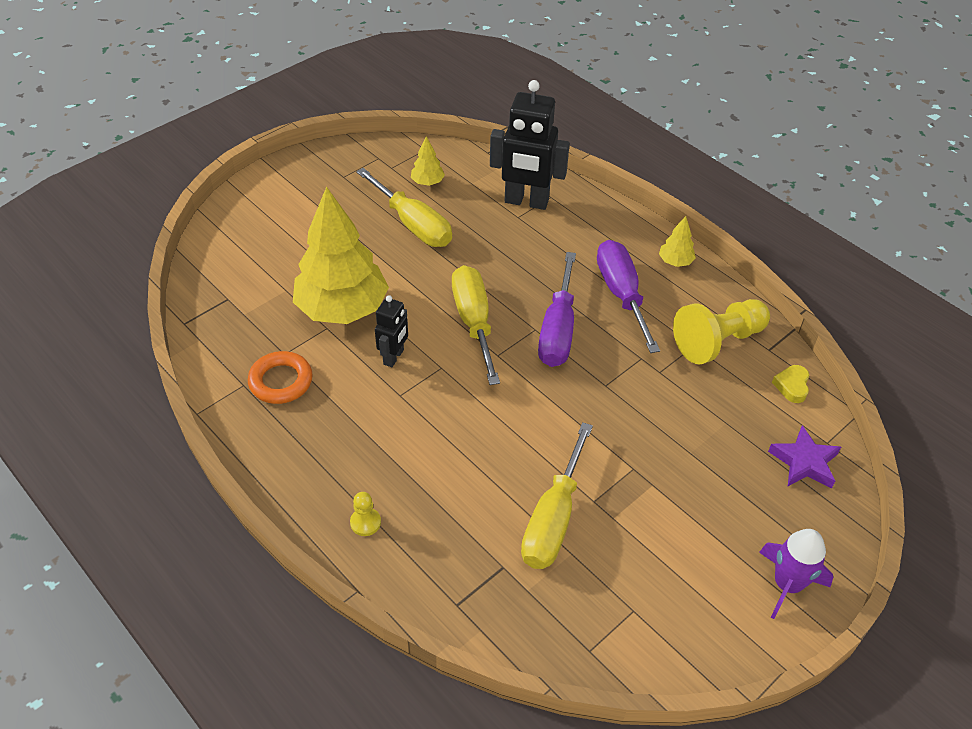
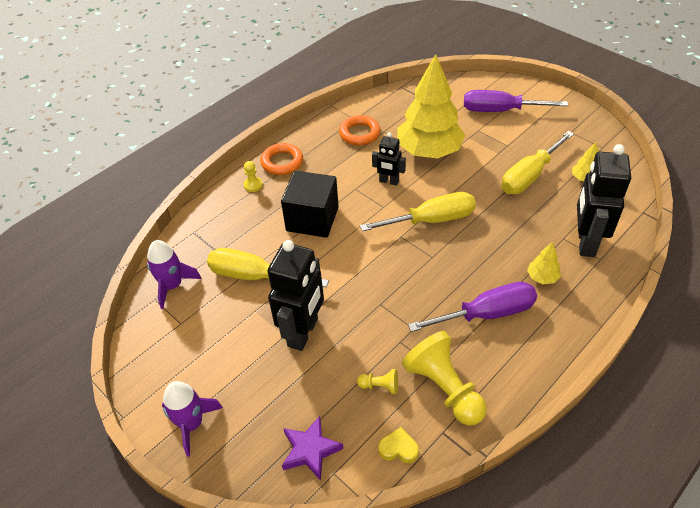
camera: 90 degrees right, 0 degrees up
(320, 483) = (282, 162): none -> orange ring
(452, 447) = (312, 219): none -> black cube
(558, 330) = (434, 271): purple screwdriver -> purple screwdriver (500, 110)
(564, 626) = (173, 285): none -> purple rocket
(648, 464) = (303, 333): none -> black robot
(675, 262) = (543, 356): yellow tree -> yellow tree (542, 277)
(719, 395) = (380, 386): none -> yellow pawn

